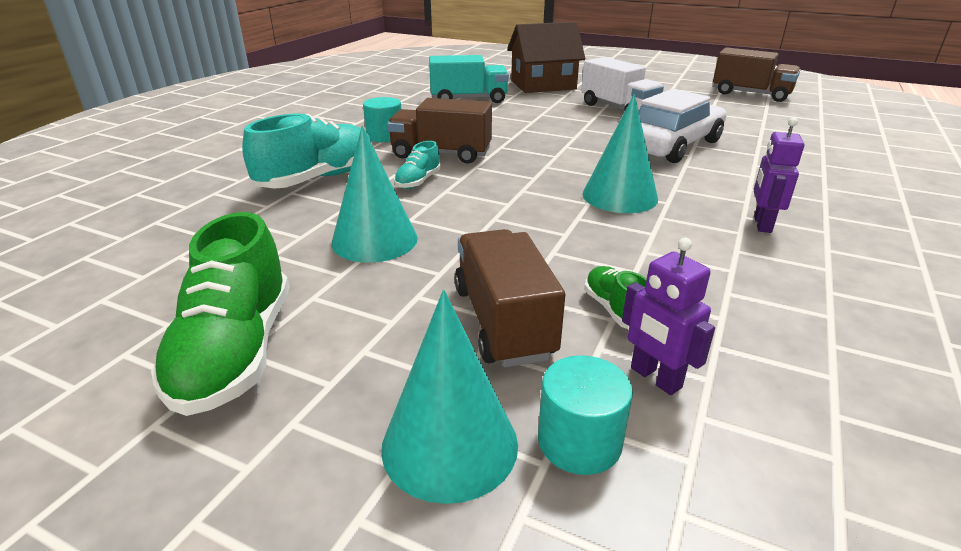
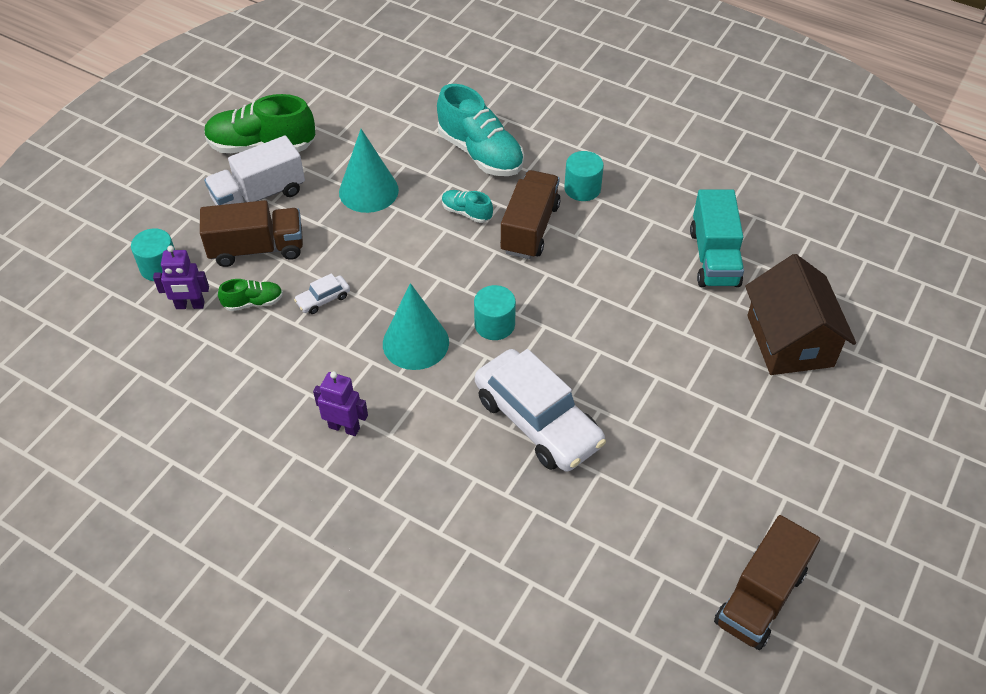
camera: 95 degrees right, 20 degrees up
(449, 444) = (174, 223): turquoise cone -> none
(574, 164) = (494, 324): none -> turquoise cylinder
(583, 254) = (323, 299): none -> white car
(618, 108) = (678, 403): white truck -> white truck (259, 196)
(655, 378) = (190, 305): purple robot -> purple robot turned 150 degrees counterclockwise

